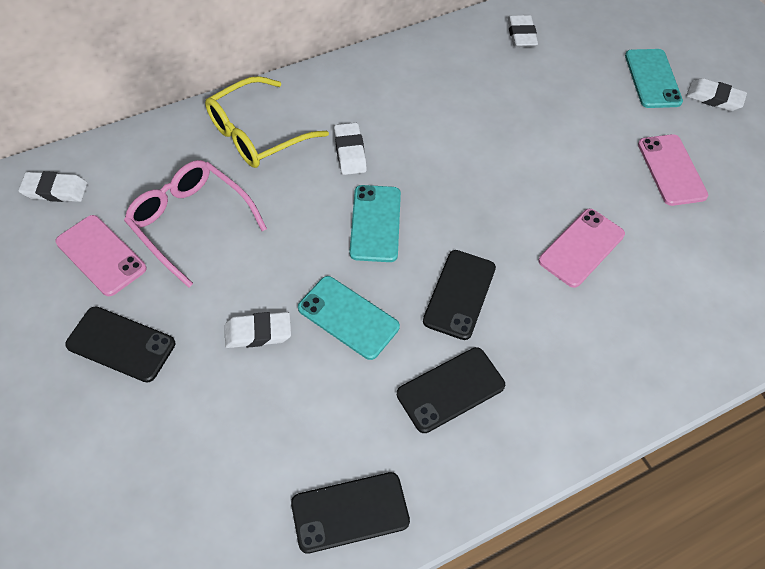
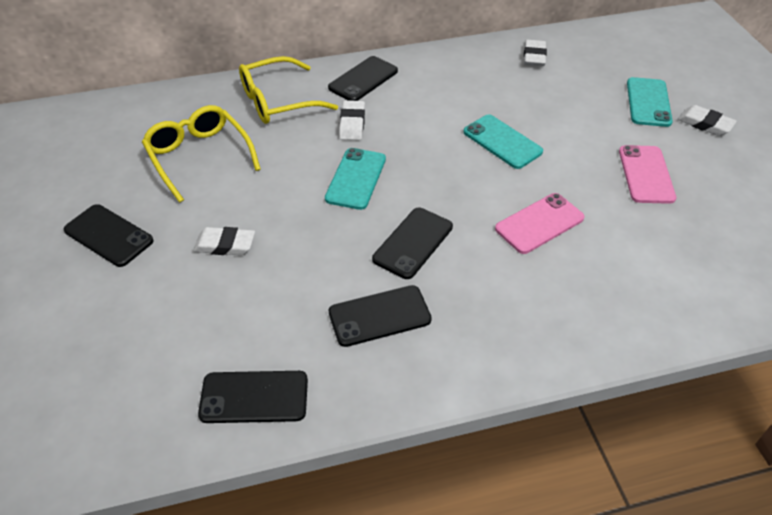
camera: 15 degrees right, 10 degrees down
(55, 190) = (100, 120): white eraser -> none
(101, 255) = (118, 170): pink phone -> none
(190, 222) = (198, 156): pink glasses -> yellow glasses
(344, 90) = (363, 79): none -> black phone
(348, 317) = (307, 245): turquoise phone -> turquoise phone (502, 142)

